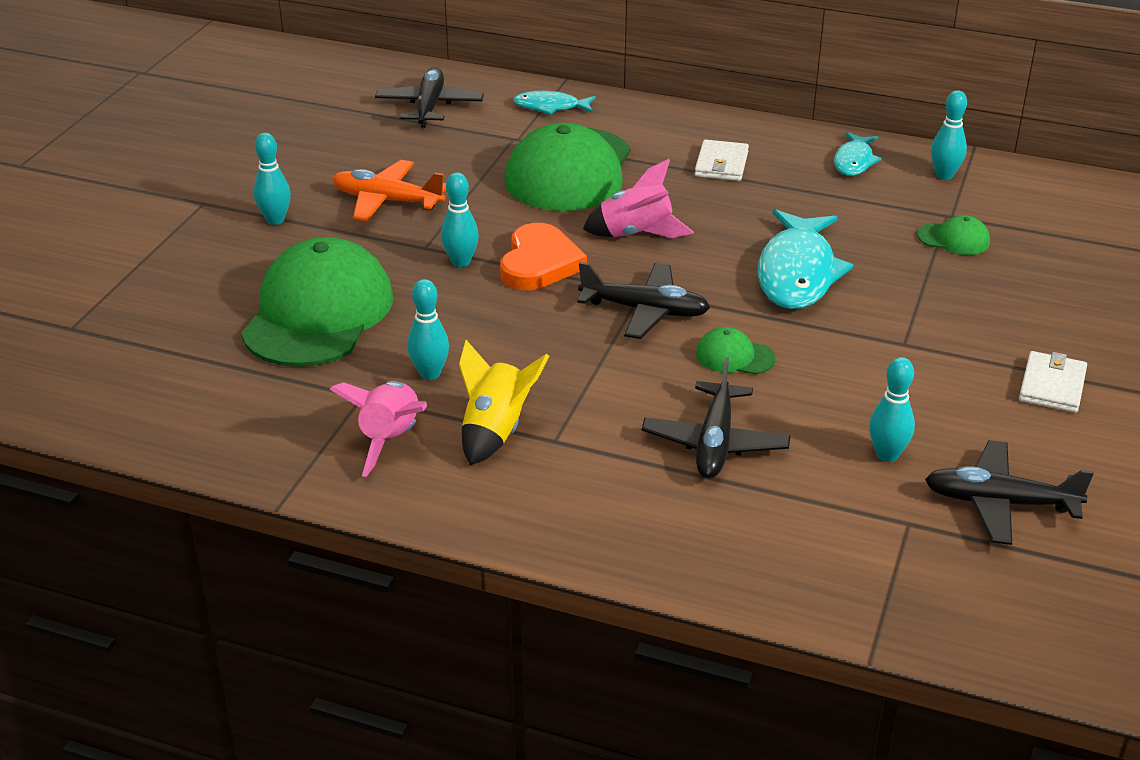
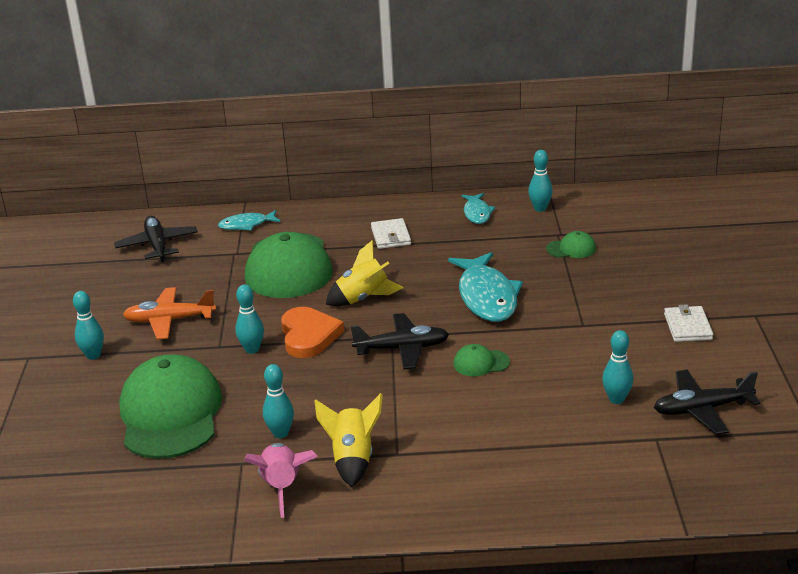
camera: 20 degrees left, 5 degrees down
(636, 234) = (363, 298): pink rocket -> yellow rocket
(715, 443) = (504, 424): black plane -> none

